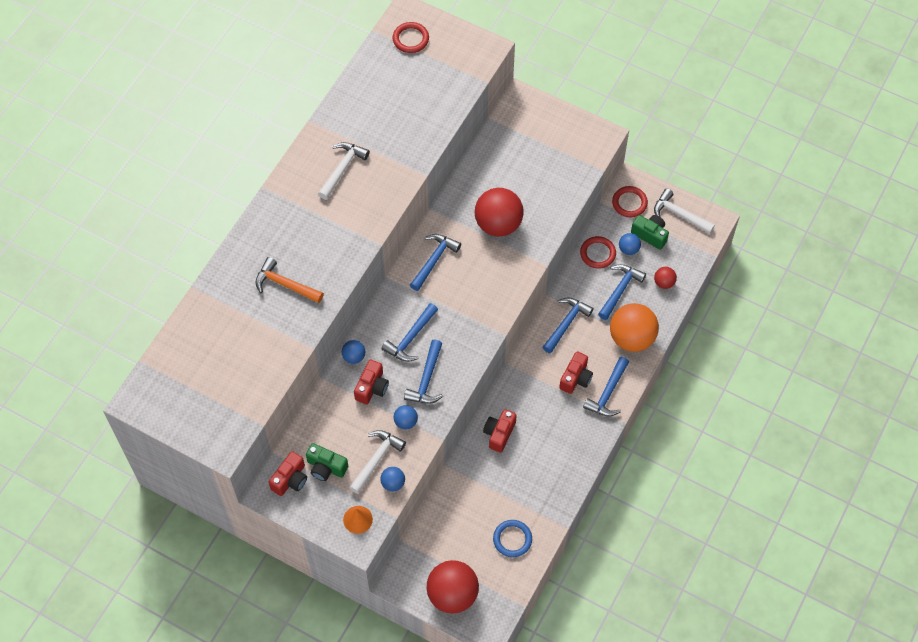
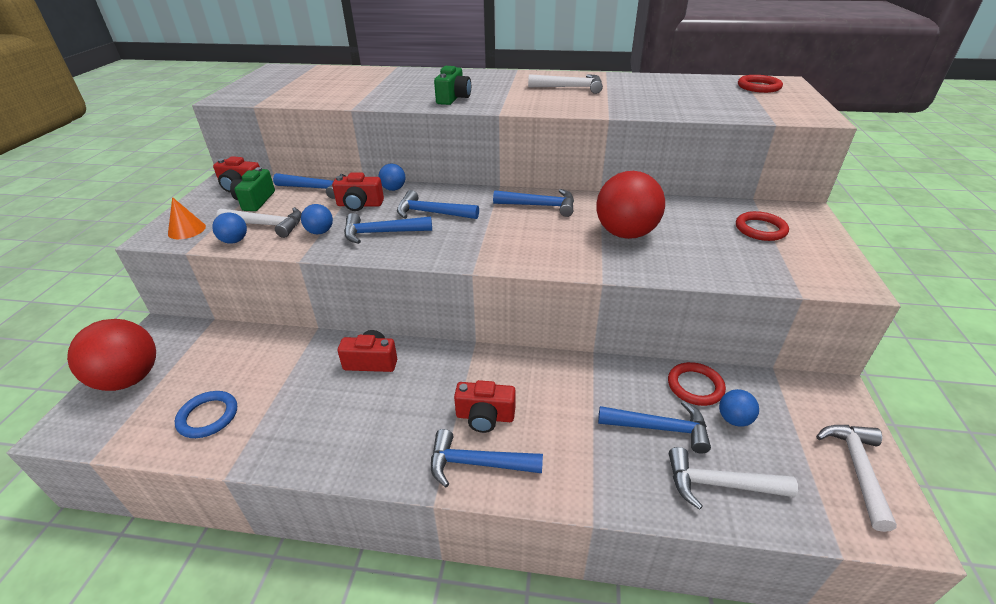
camera: 70 degrees right, 25 degrees down
(285, 284) = (420, 89): orange hammer -> none
(566, 323) = (565, 383): blue hammer -> blue hammer (317, 188)
(629, 203) = (806, 399): red ring -> red ring (760, 229)
(631, 338) = (589, 468): orange ball -> none
(650, 235) = (782, 439): green camera -> green camera (453, 98)
(664, 283) = (719, 484): red ball -> white hammer

